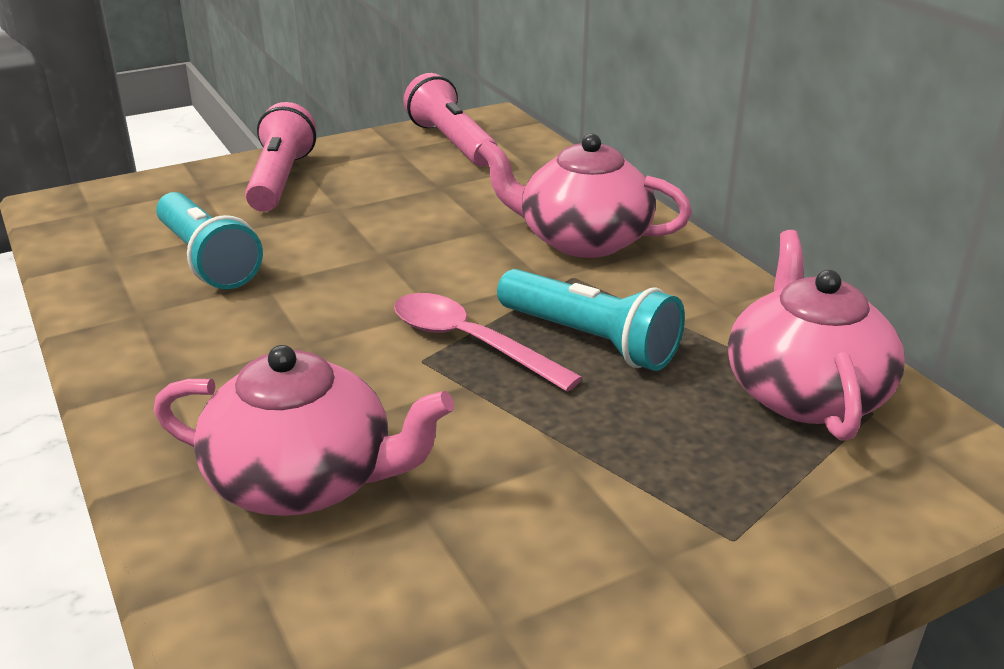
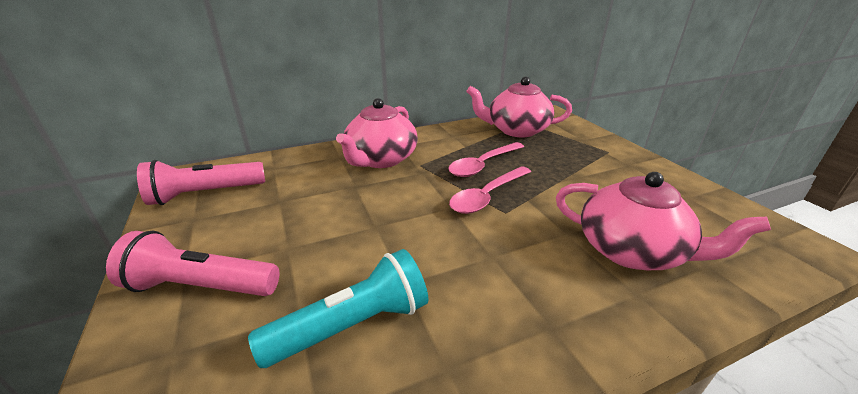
camera: 85 degrees left, 0 degrees up
(304, 480) = (631, 251): pink teapot -> pink teapot turned 105 degrees clockwise
(589, 340) = (482, 165): turquoise flashlight -> pink spoon

